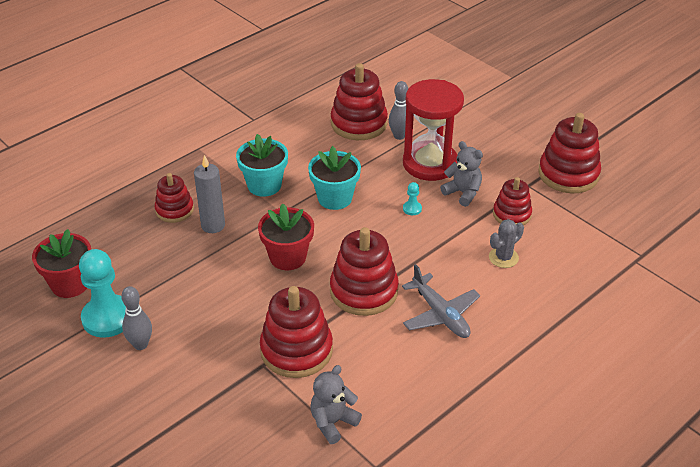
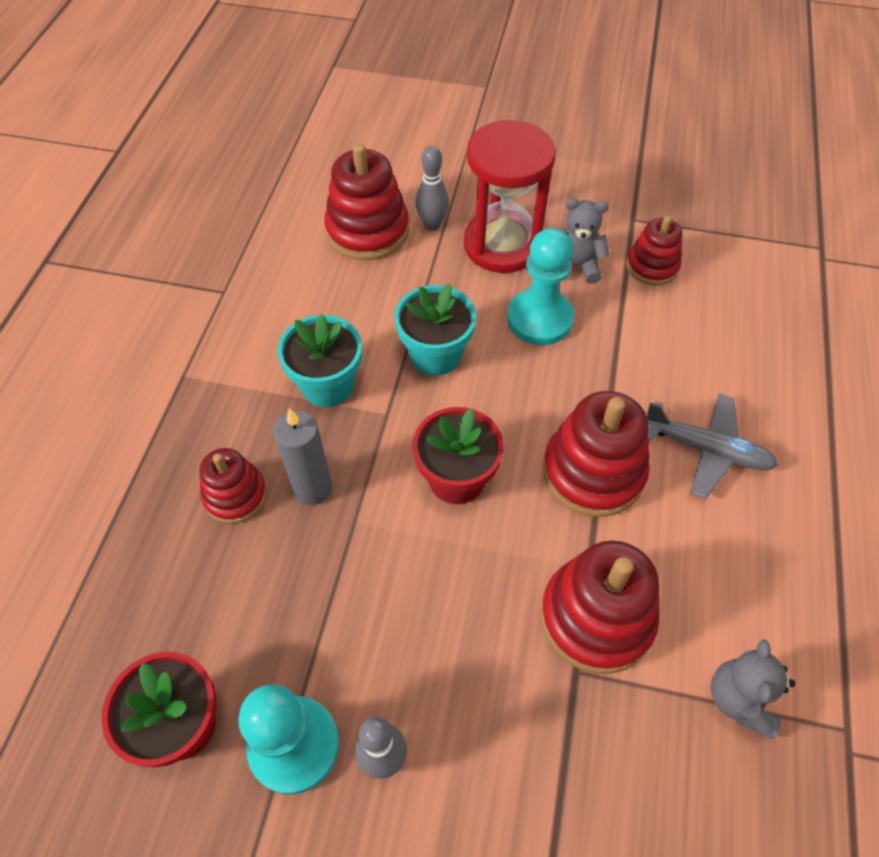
camera: 35 degrees left, 15 degrees up
(412, 209) = (539, 319): turquoise pawn -> turquoise pawn, size x2.41
(503, 257) = (697, 329): grey cactus -> none
(568, 174) = (659, 183): red stacking toy -> none

